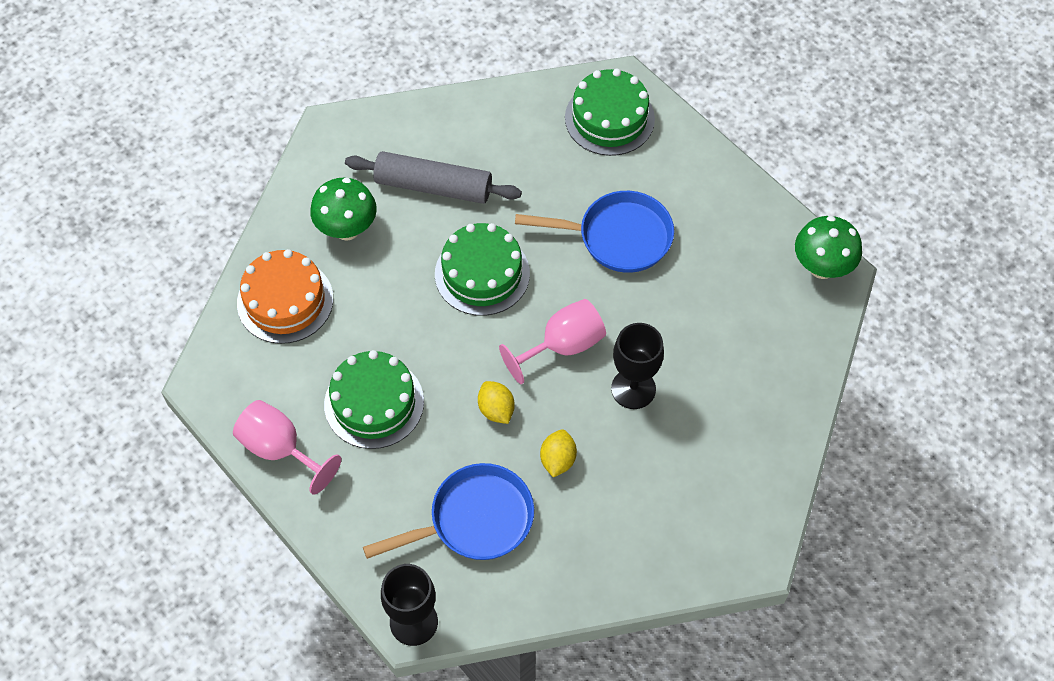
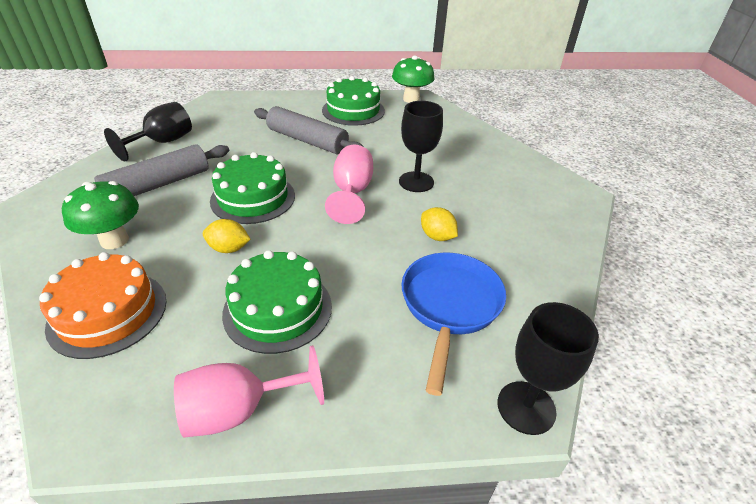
camera: 55 degrees left, 20 degrees down
(495, 121) = (163, 142): none -> black goblet
(496, 410) = (364, 244): yellow lemon -> yellow lemon (229, 249)
(609, 118) = (232, 110): green cake -> green cake (353, 110)
(618, 237) = (307, 140): blue pan -> grey rolling pin

